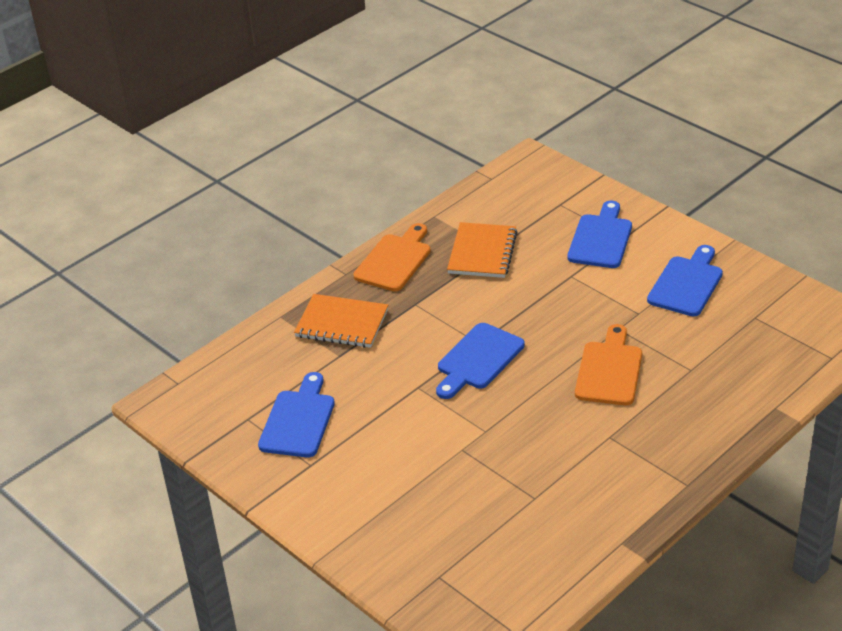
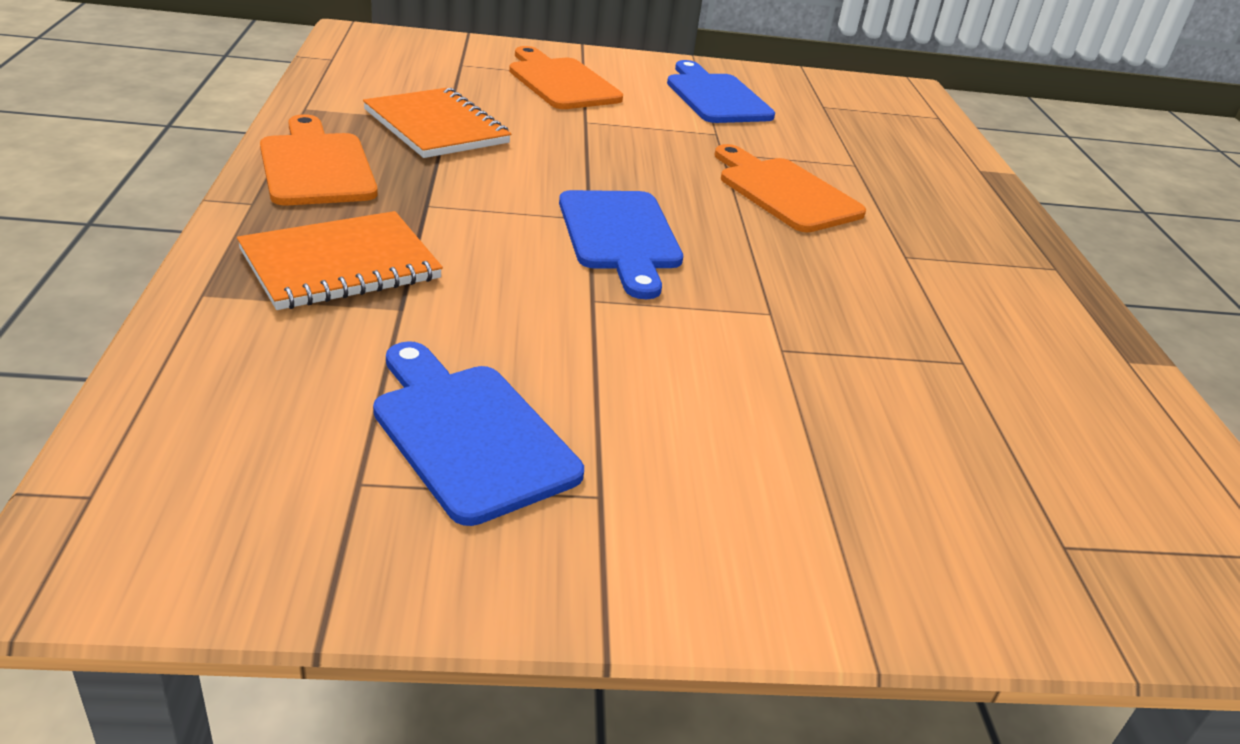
camera: 55 degrees left, 5 degrees down
(601, 238) = (561, 82): blue cutting board -> orange cutting board

